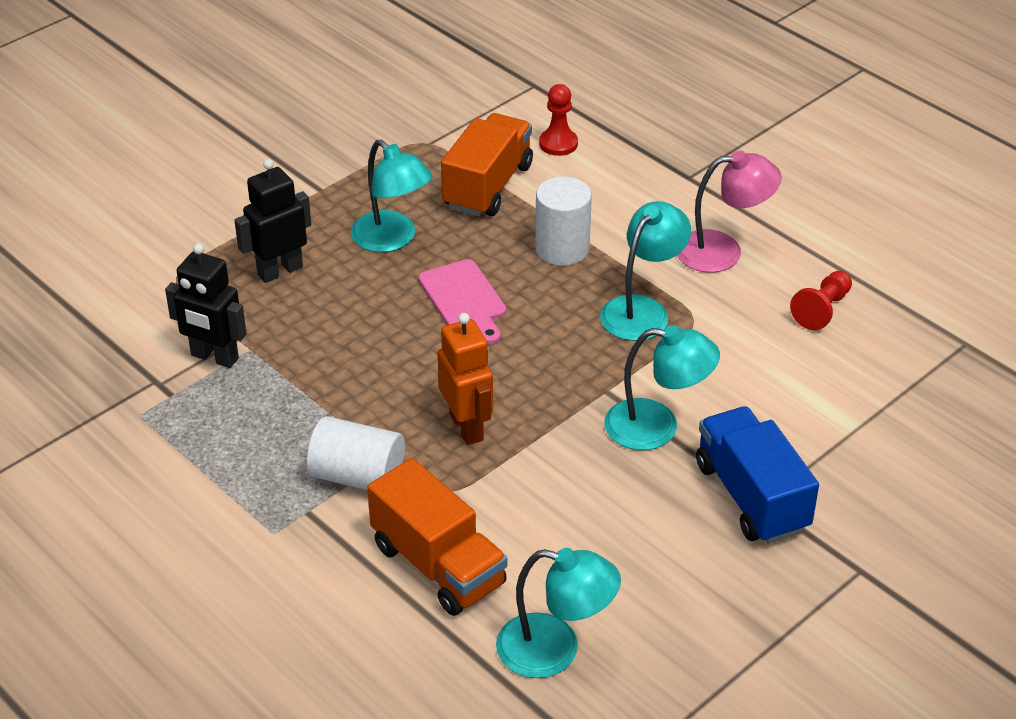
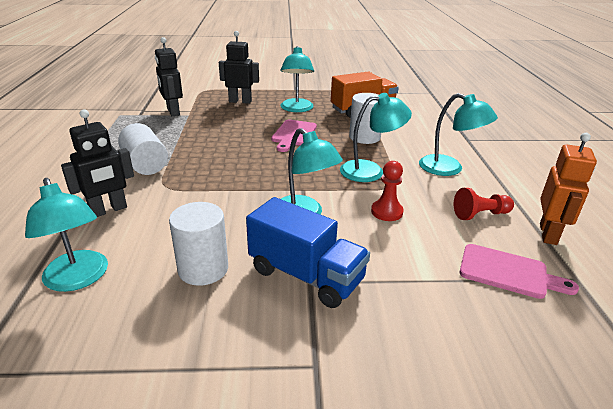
camera: 40 degrees right, 10 degrees down
(438, 565) = (108, 210): orange truck -> black robot
(467, 427) = (217, 171): orange robot -> orange robot (548, 234)
(558, 144) = (415, 110): red pawn -> red pawn (386, 212)
(652, 556) = (203, 269): none -> white cylinder
(723, 251) = (449, 169): pink lamp -> turquoise lamp
(751, 497) = (306, 275): blue truck -> blue truck turned 105 degrees clockwise
(910, 373) = (508, 272): none -> pink cutting board

